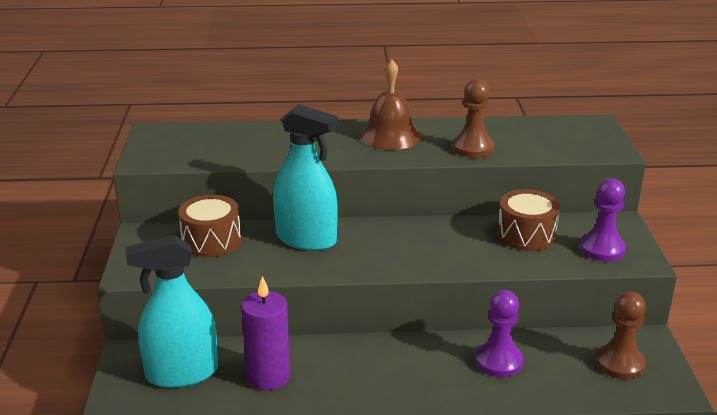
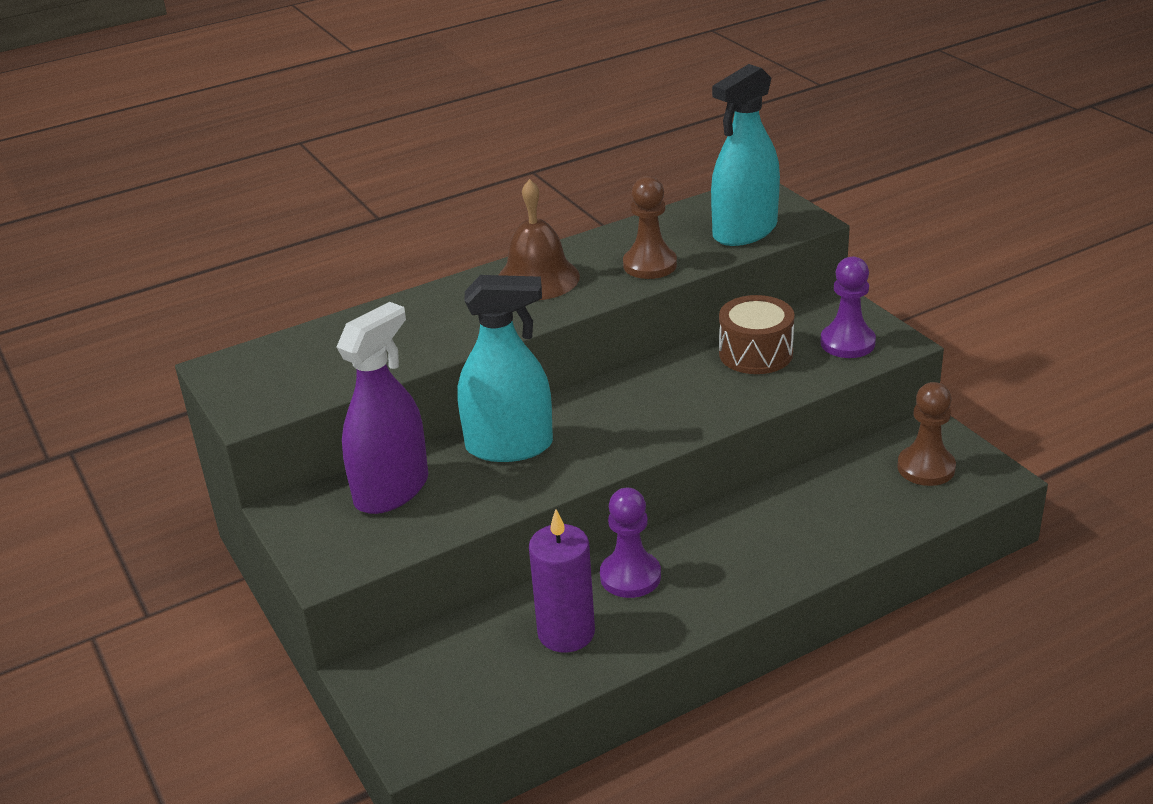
camera: 25 degrees left, 5 degrees up
(182, 373) = (458, 671): turquoise spray bottle -> turquoise spray bottle (745, 231)
(211, 241) = (391, 490): brown drum -> purple spray bottle
(498, 361) = (804, 514): purple pawn -> purple pawn (630, 576)

